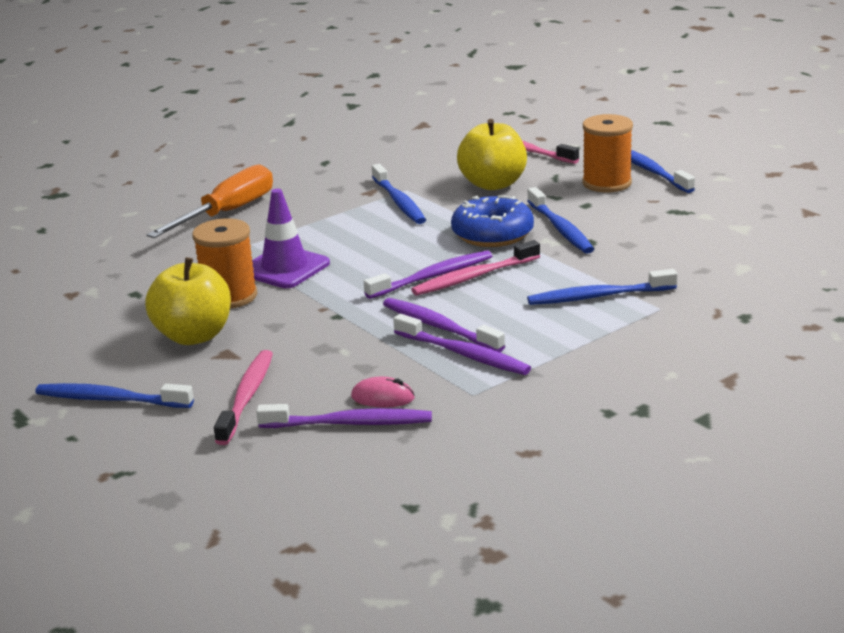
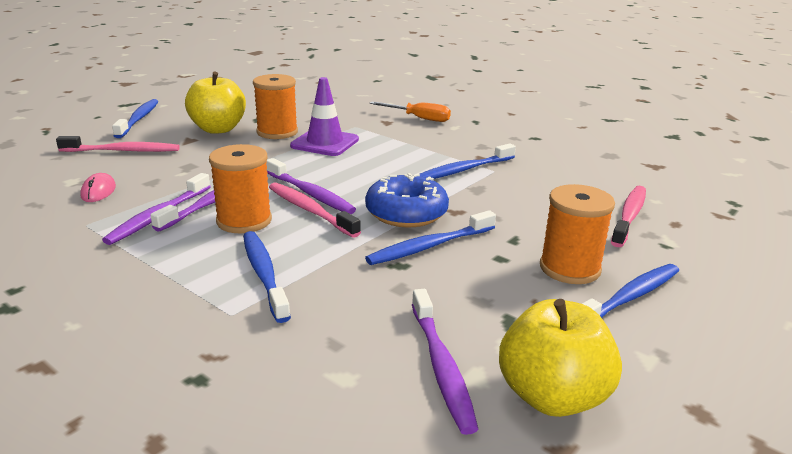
camera: 75 degrees right, 0 degrees up
(227, 213) = (419, 118): orange screwdriver -> orange screwdriver, size x0.66
(349, 423) = (65, 184): purple toothbrush -> purple toothbrush (441, 366)
(488, 308) = (244, 221): none -> orange spool
(493, 184) = (528, 206): yellow apple -> yellow apple (552, 396)

